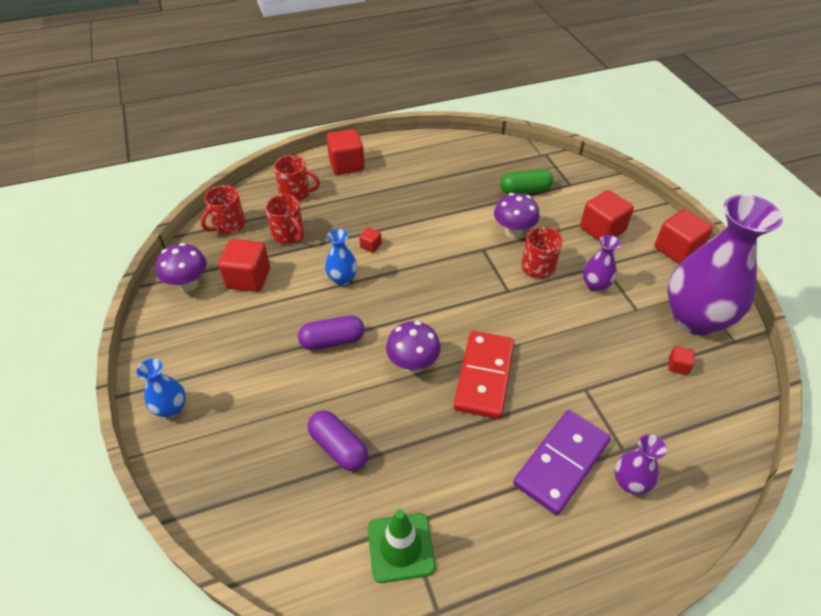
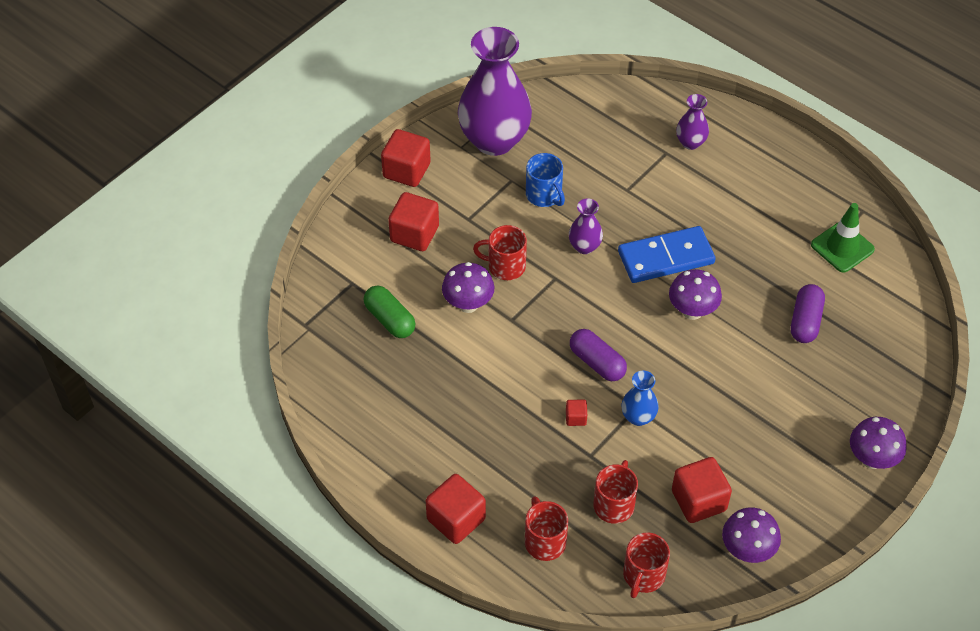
camera: 120 degrees left, 5 degrees up
(171, 408) = (872, 459): blue vase -> purple mushroom
(228, 225) = (643, 576): red mug -> red mug turned 105 degrees clockwise
(332, 341) = (715, 382): purple capsule -> purple capsule (597, 362)
(484, 376) = (666, 258): red domino -> blue domino
(561, 463) = (706, 183): purple domino -> none
(595, 285) = (501, 217): purple vase -> purple vase (584, 246)
(607, 324) = (544, 195): none -> blue mug
(678, 366) = (558, 140): red cube -> none

